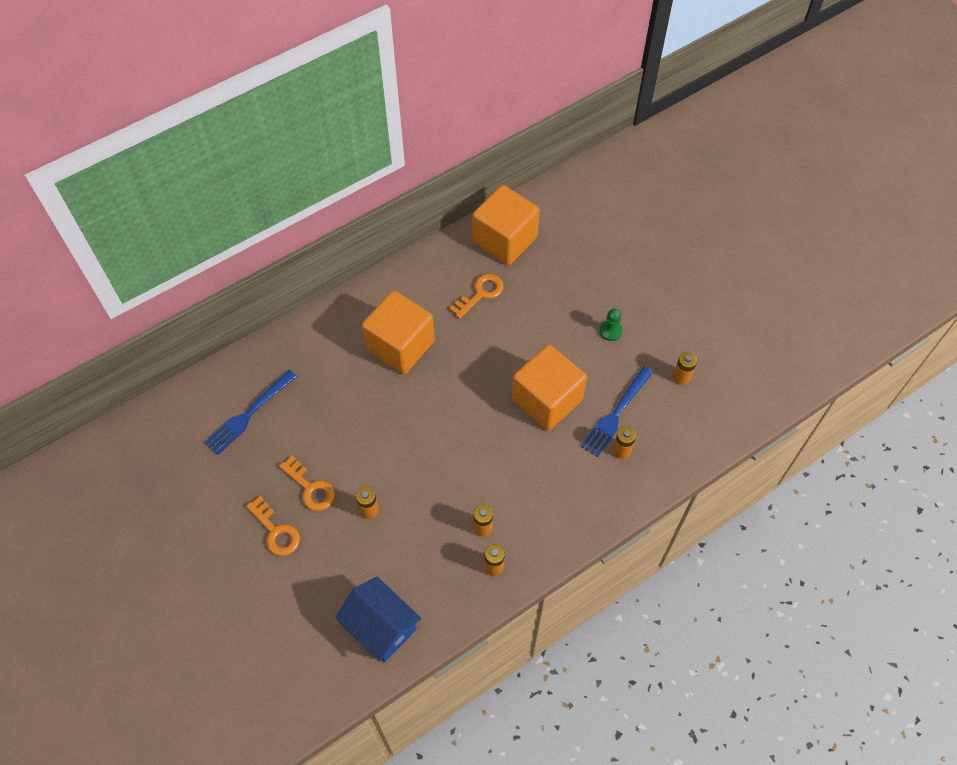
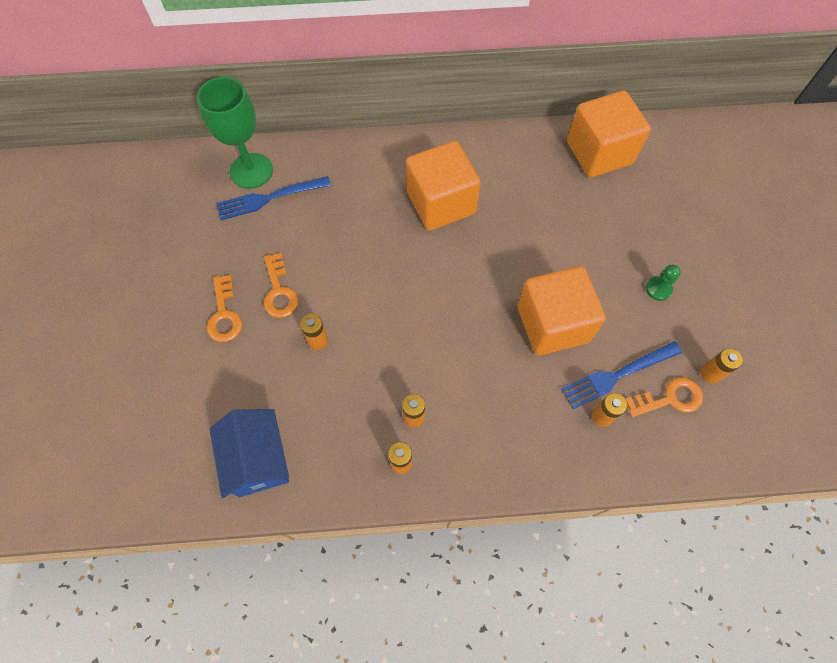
camera: 30 degrees right, 5 degrees up
(216, 398) = (251, 171): none -> green goblet
(480, 294) = (545, 191): orange key -> orange key (669, 399)

